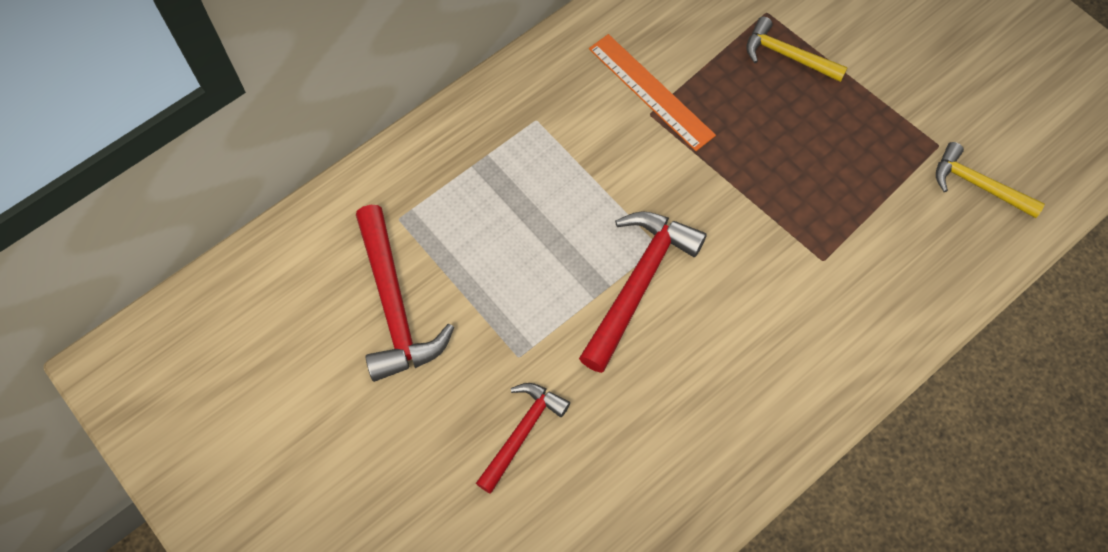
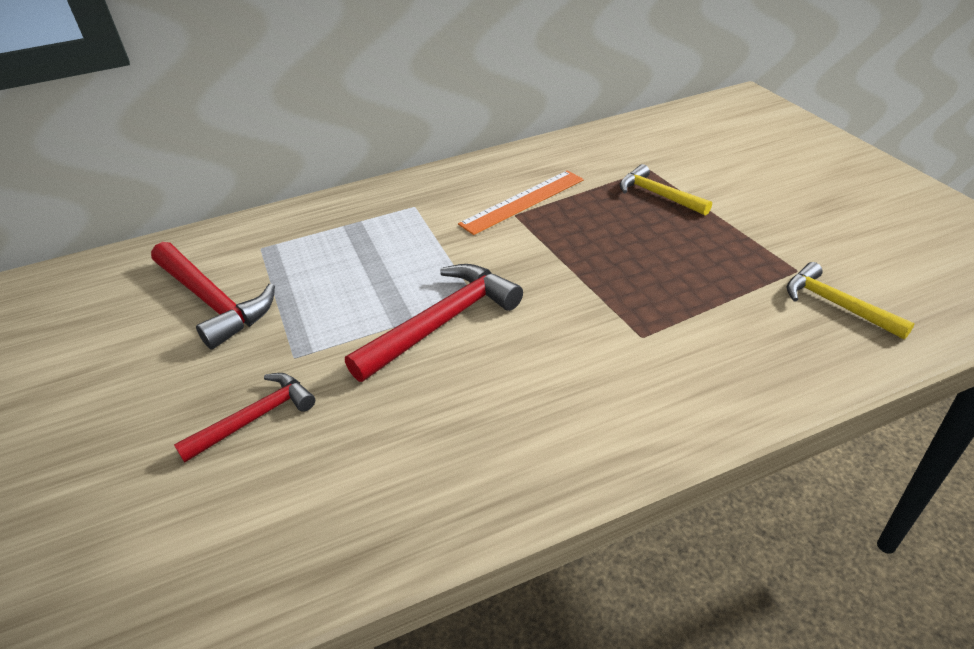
camera: 20 degrees right, 25 degrees down
(394, 306) = (213, 302): red hammer -> red hammer turned 45 degrees counterclockwise
(651, 91) = (523, 202): orange ruler -> orange ruler turned 75 degrees clockwise

